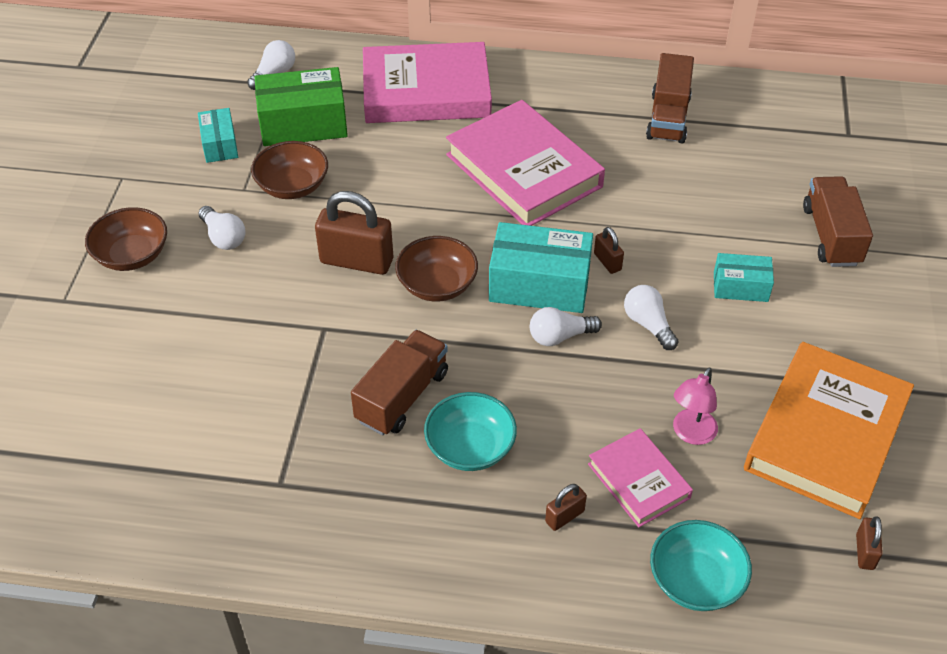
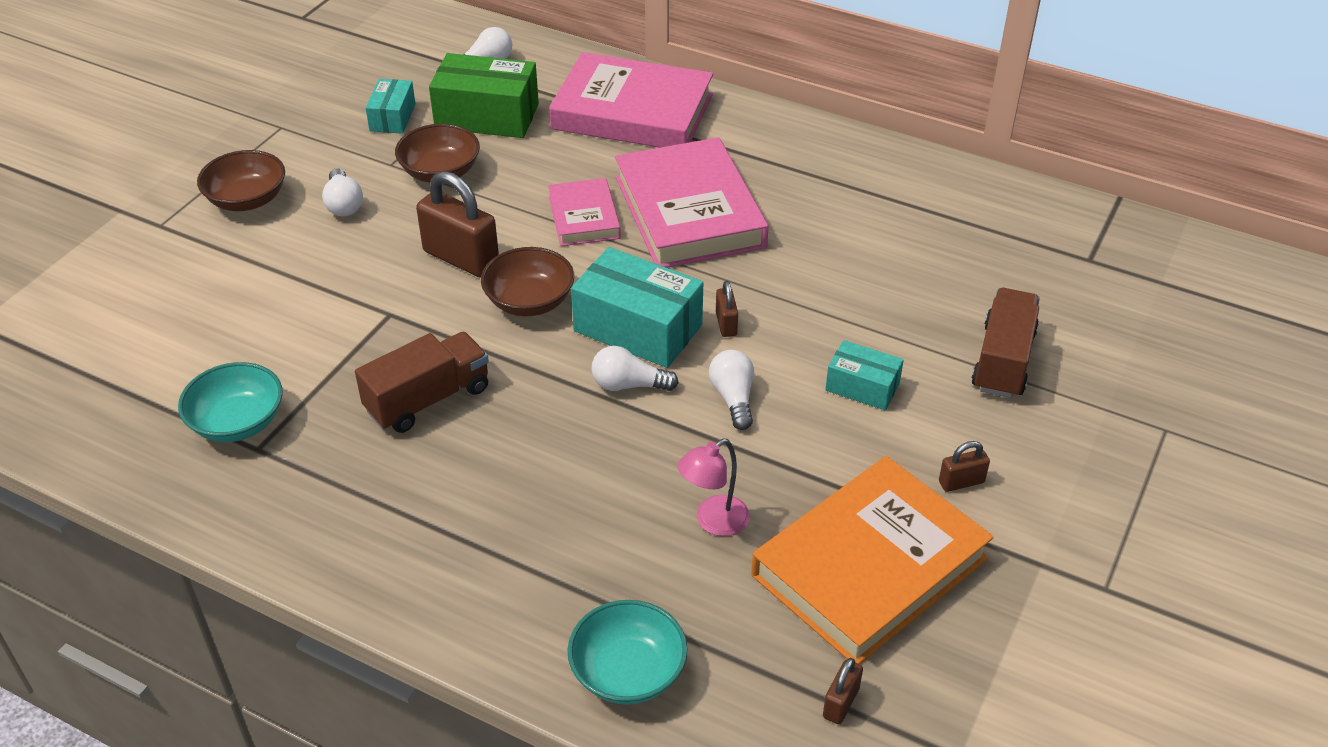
camera: 20 degrees right, 5 degrees down
(470, 447) = (467, 468): turquoise bowl -> turquoise bowl (238, 422)
(564, 516) = (525, 564): brown padlock -> brown padlock (961, 482)
(638, 481) = (626, 552): pink book -> pink book (584, 217)
(668, 118) = (883, 195): brown truck -> none

